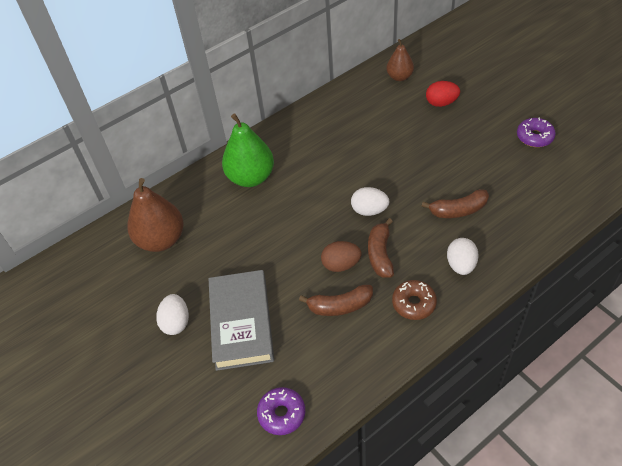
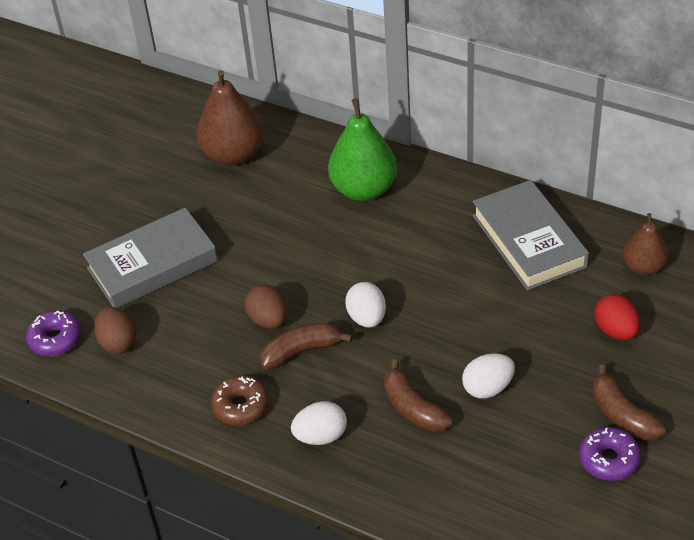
camera: 65 degrees right, 5 degrees down
(176, 322) = (132, 213): white egg -> white egg (488, 388)
(310, 368) = (118, 342): none -> brown egg
(340, 306) = (209, 339): brown banana -> brown banana (622, 415)
(349, 115) = (529, 241): none -> grey book

